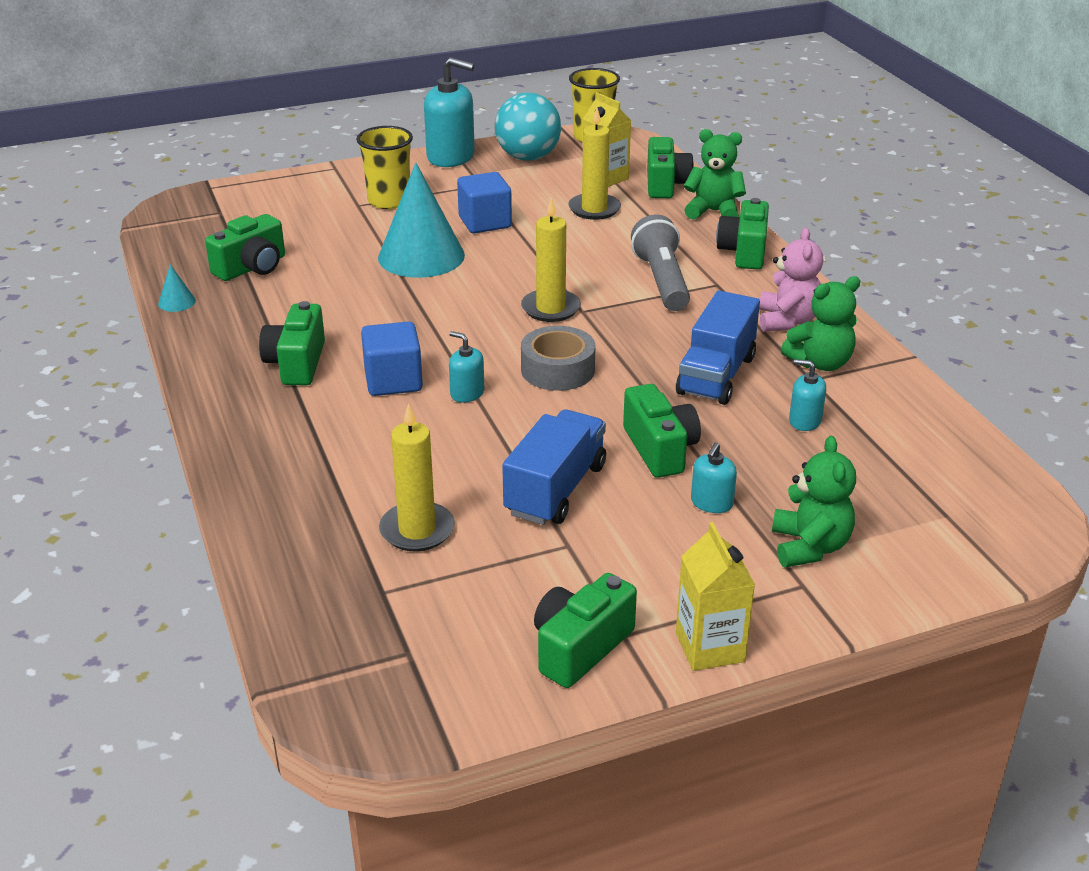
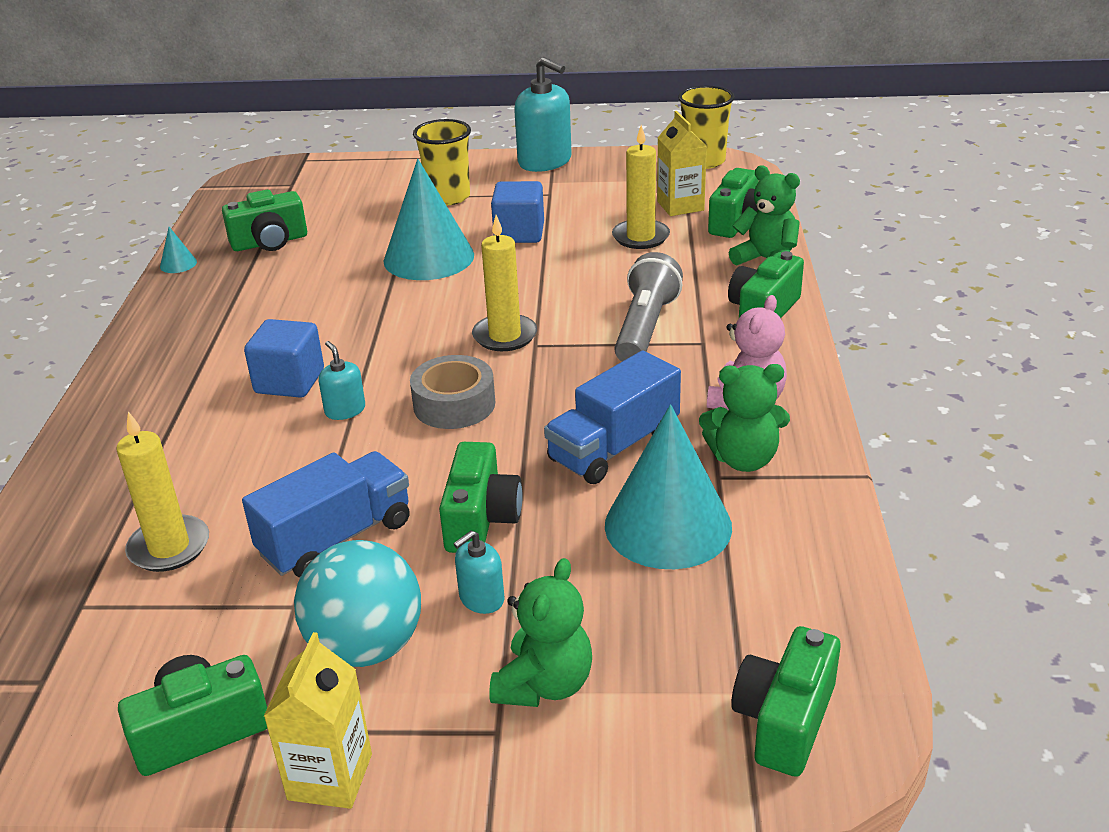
camera: 25 degrees right, 0 degrees up
(297, 363) = (222, 345): green camera -> green camera (784, 720)
(528, 157) = (619, 173): turquoise ball -> turquoise ball (366, 647)
(804, 421) = (668, 525): turquoise soap dispenser -> turquoise cone

